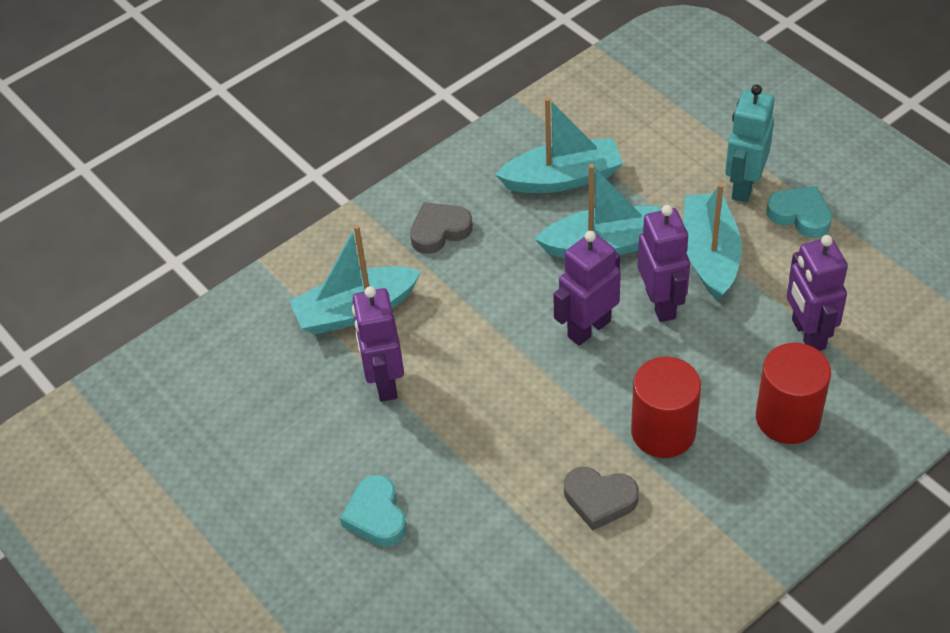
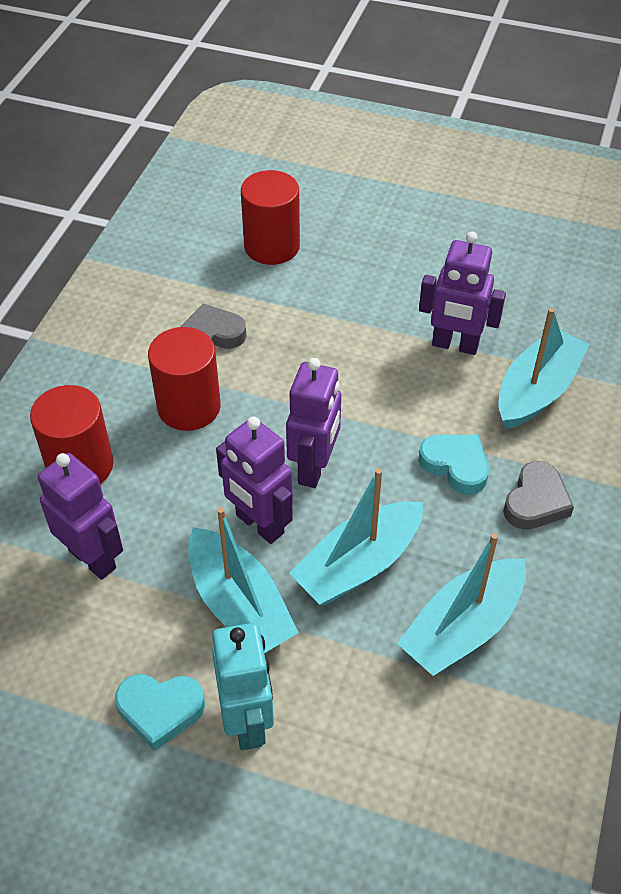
camera: 145 degrees right, 0 degrees up
(376, 516) = (374, 258): turquoise heart -> turquoise heart (455, 465)
(384, 382) = (455, 345): purple robot -> purple robot turned 150 degrees clockwise
(469, 585) = (272, 246): none -> red cylinder

